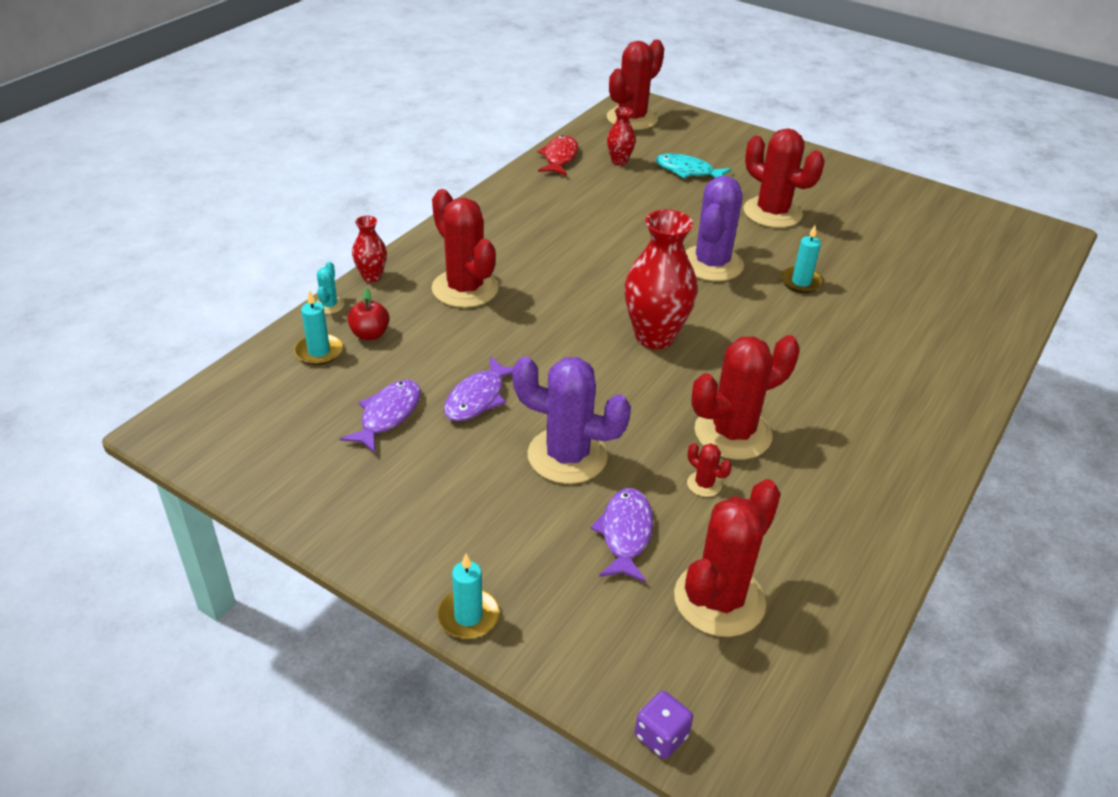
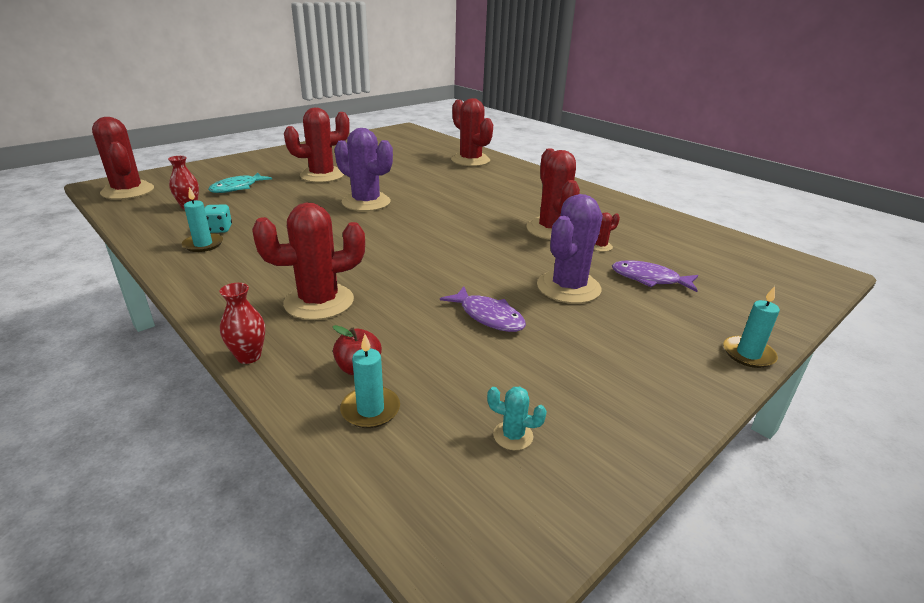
camera: 75 degrees left, 10 degrees down
(329, 305) = (282, 394): turquoise cactus -> turquoise cactus (513, 436)
(388, 415) = (499, 369): purple fish -> none
(559, 157) = (146, 227): red fish -> none
(578, 194) = (219, 229): none -> turquoise dice
(654, 337) = (440, 234): red vase -> none
(661, 736) = (817, 296): purple dice -> none
(719, 599) = (701, 260): red cactus -> red cactus (470, 160)
(801, 282) = (407, 183): turquoise candle -> turquoise candle (203, 244)

